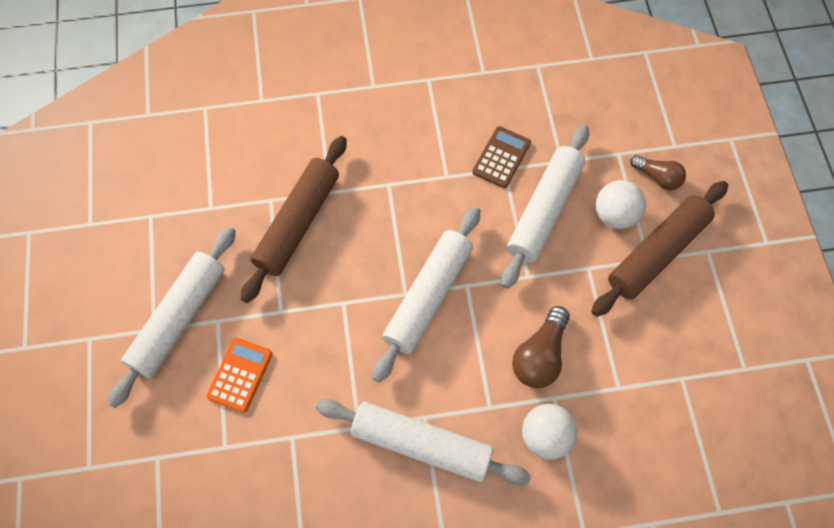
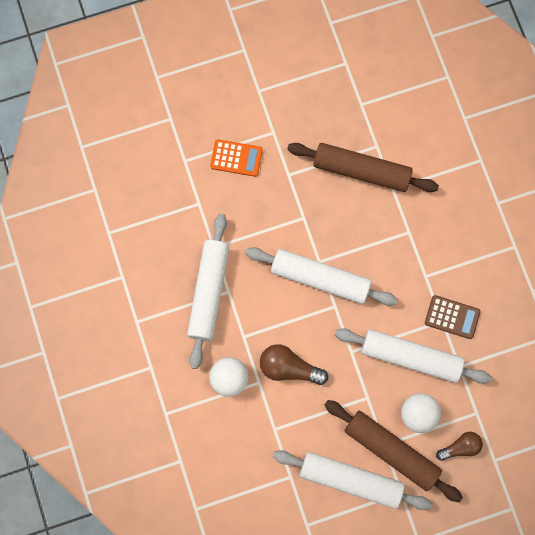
camera: 80 degrees right, 10 degrees up
(179, 319) = (269, 106): white rolling pin -> white rolling pin (350, 480)
(657, 177) = (460, 447): brown light bulb -> brown light bulb turned 135 degrees counterclockwise

